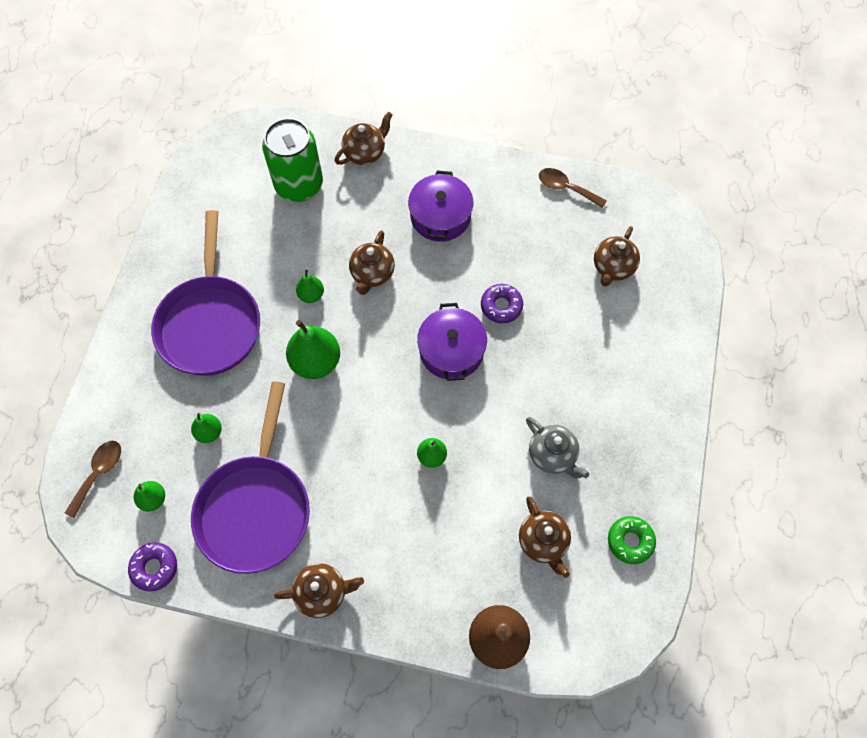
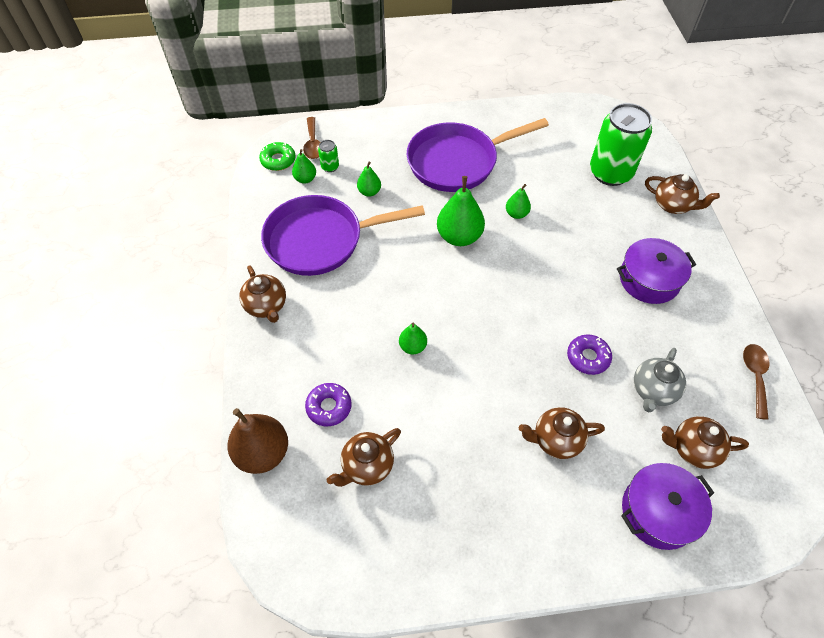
camera: 70 degrees right, 10 degrees down
(98, 473) = (313, 144): brown spoon -> brown spoon turned 75 degrees clockwise
(147, 464) = (330, 167): none -> green can
(154, 567) = (255, 198): purple donut -> purple donut (329, 407)
(372, 274) = (560, 248): brown teapot -> brown teapot (556, 440)
(451, 350) = (520, 330): purple pot -> purple pot (658, 512)
(552, 455) = (457, 449): grey teapot -> grey teapot (653, 391)
(630, 541) = (396, 552): green donut -> green donut (278, 160)

